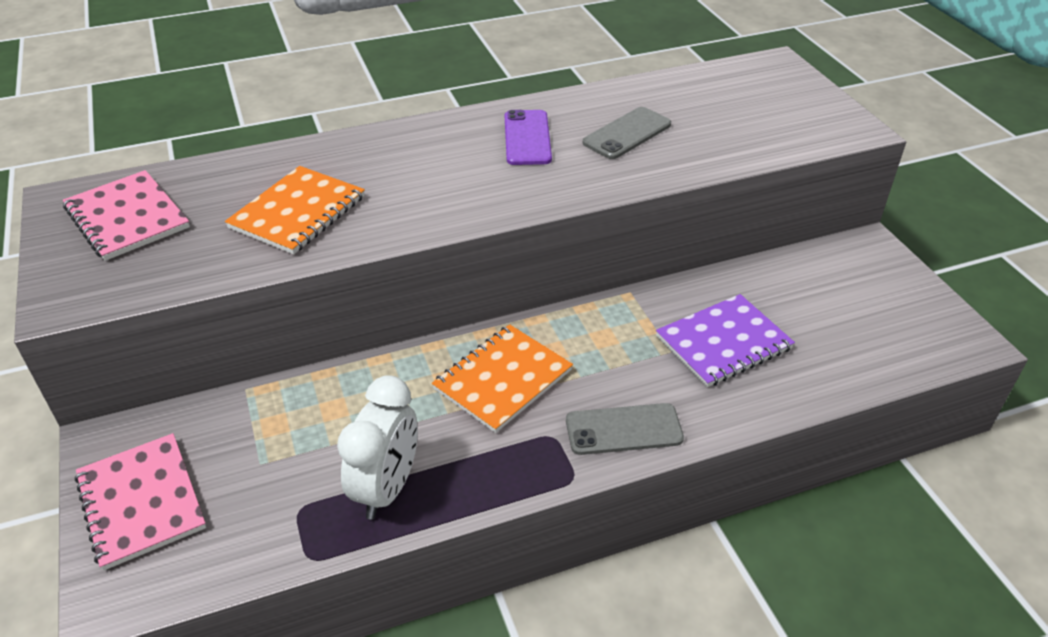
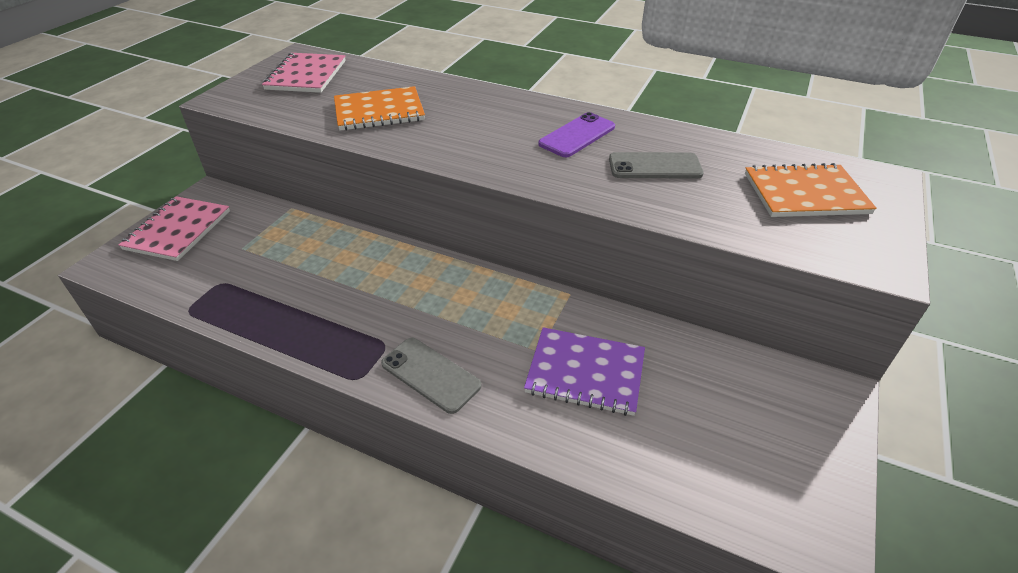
camera: 45 degrees right, 0 degrees up
(387, 488) = (268, 304): white clock -> none
(503, 380) = (410, 291): orange notebook -> orange notebook (805, 194)

